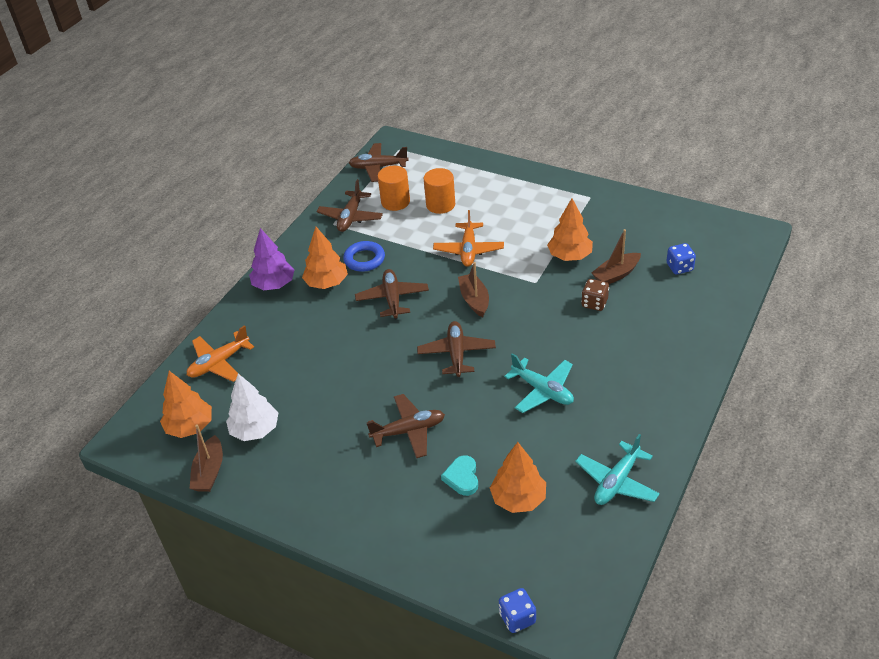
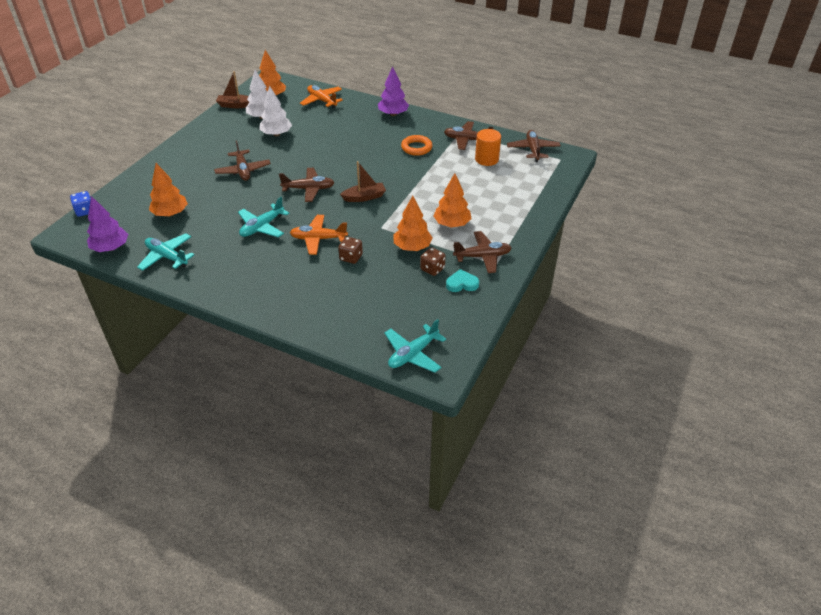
camera: 85 degrees right, 0 degrees up
(311, 405) = (276, 134): none -> white tree
(327, 283) = (392, 134): orange tree -> orange tree (452, 224)
(364, 259) = (416, 148): blue ring -> orange ring
(392, 299) = (371, 161): brown plane -> brown plane (482, 256)
(440, 204) = (483, 181): orange cylinder -> none
(462, 477) = (197, 191): turquoise heart -> turquoise heart (462, 283)
(468, 250) = (423, 194): orange plane -> orange plane (318, 239)
(605, 240) = (432, 269): none -> brown dice
(606, 555) = (110, 248): none -> purple tree
(616, 274) = (385, 272): brown boat -> none
(679, 267) = (390, 312): blue dice -> none
(735, 249) = (413, 354): none -> turquoise plane

